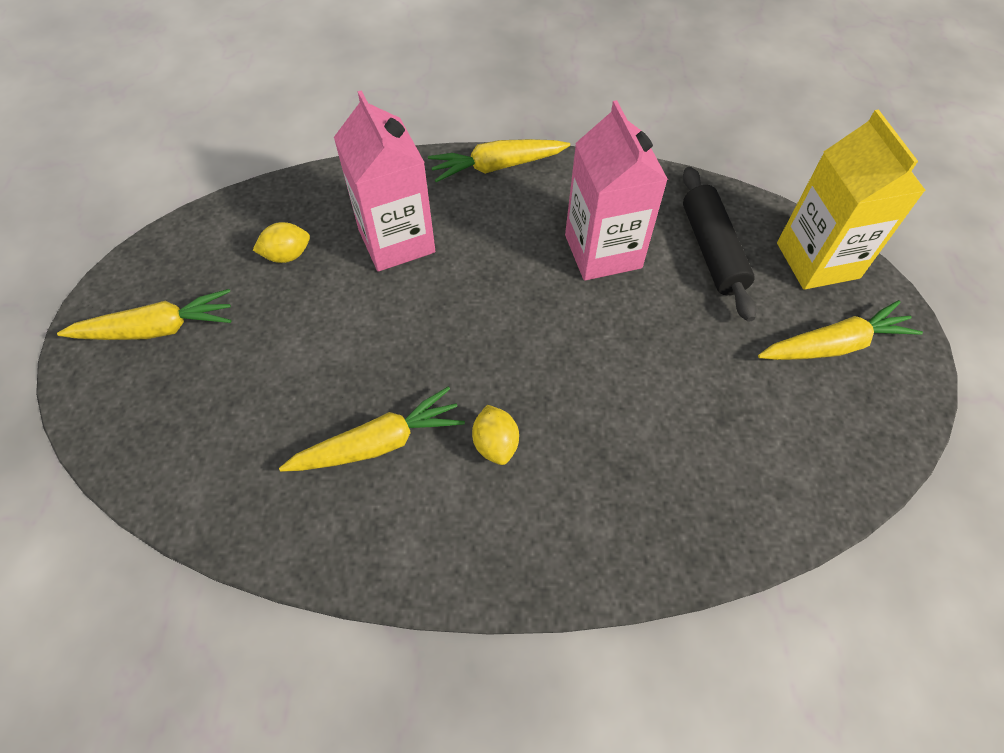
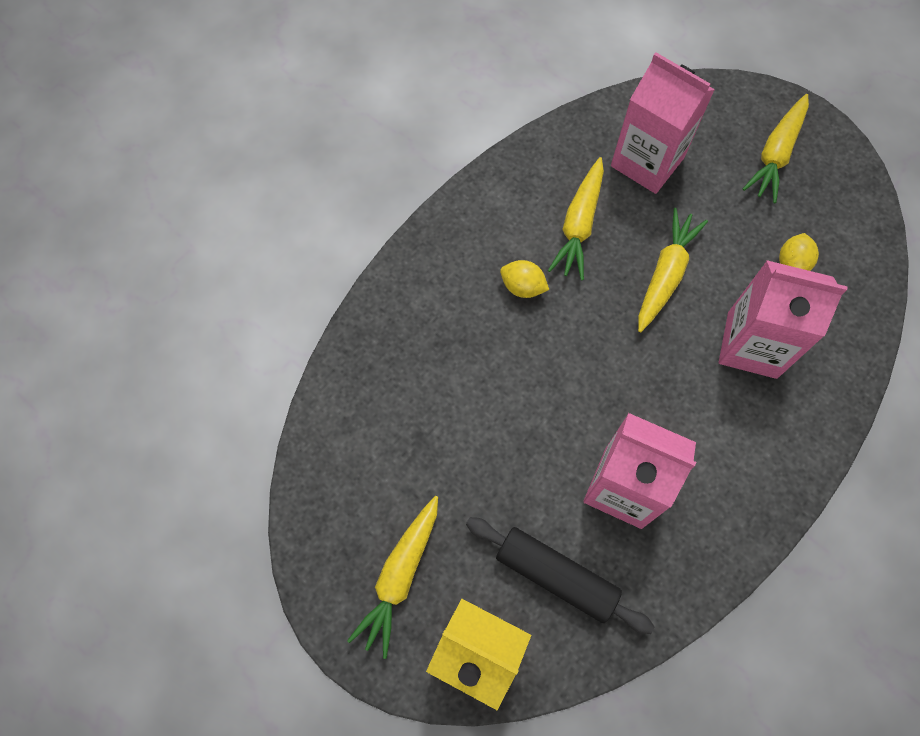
camera: 130 degrees right, 10 degrees up
(245, 432) = (647, 162): none -> pink carton
(497, 167) = (785, 482): yellow carrot -> yellow carrot (665, 274)

